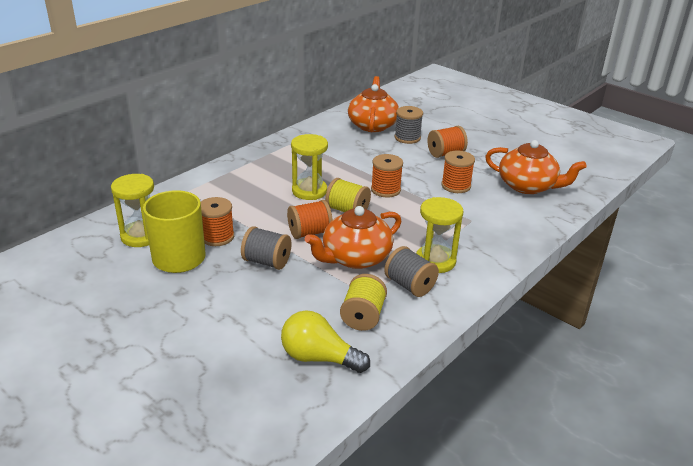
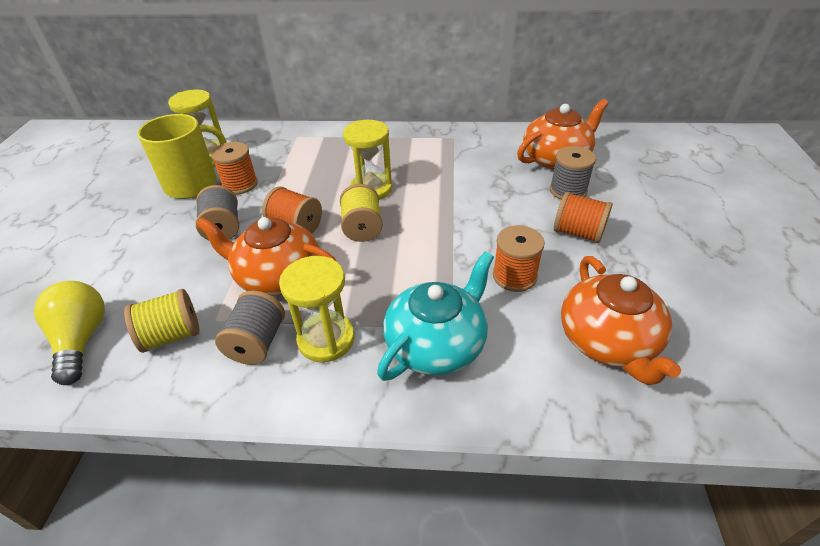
camera: 55 degrees right, 10 degrees up
(385, 190) = (434, 231): orange spool -> none
(479, 229) = (436, 344): none -> turquoise teapot

